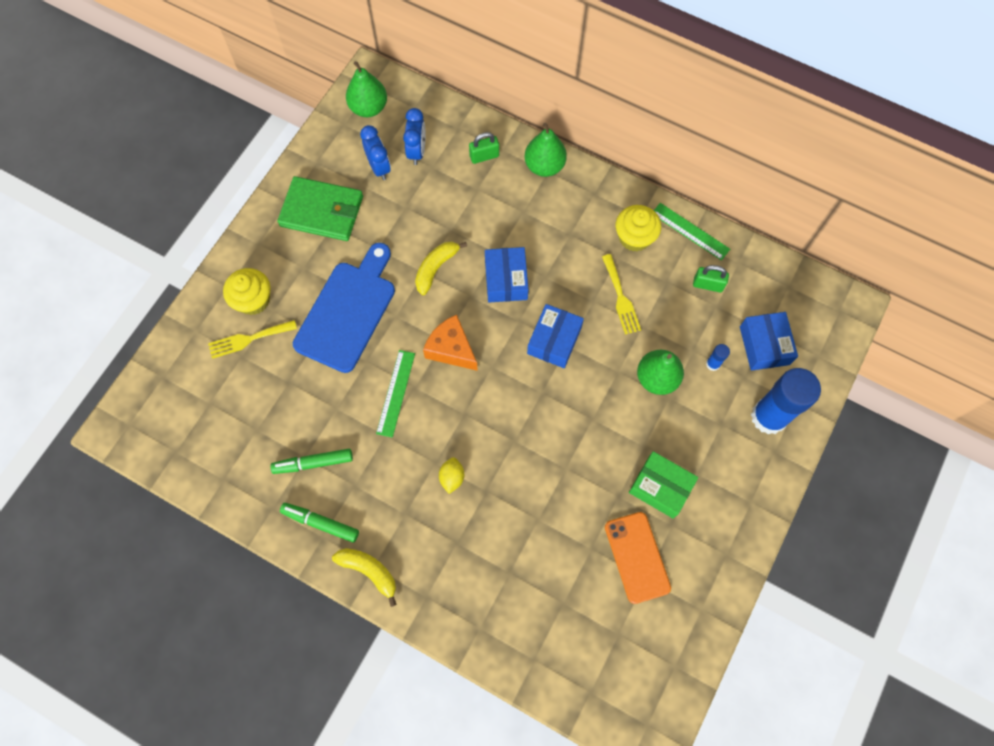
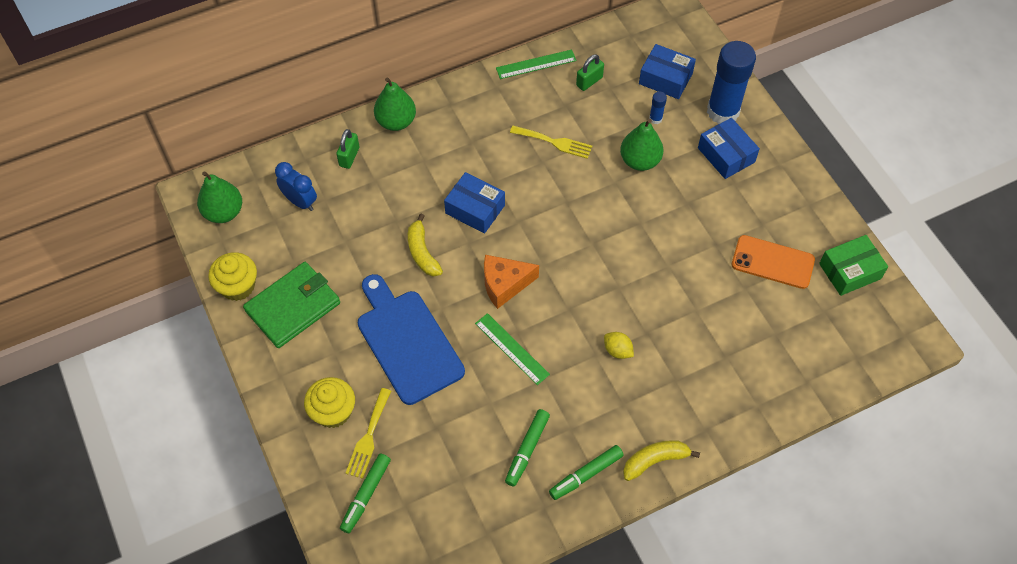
camera: 55 degrees left, 10 degrees down
(200, 370) = (366, 495): none -> green marker
(379, 167) = (290, 238): blue clock -> none
(554, 340) = (555, 208): blue box -> blue box (726, 155)
(634, 237) = (511, 102): yellow cupcake -> yellow cupcake (238, 286)
(660, 487) = (728, 213): green box -> green box (850, 271)

